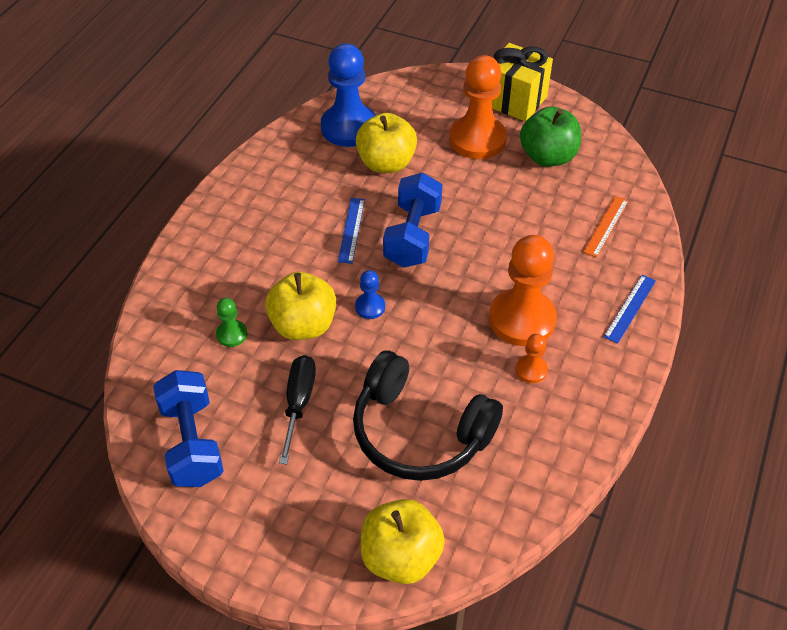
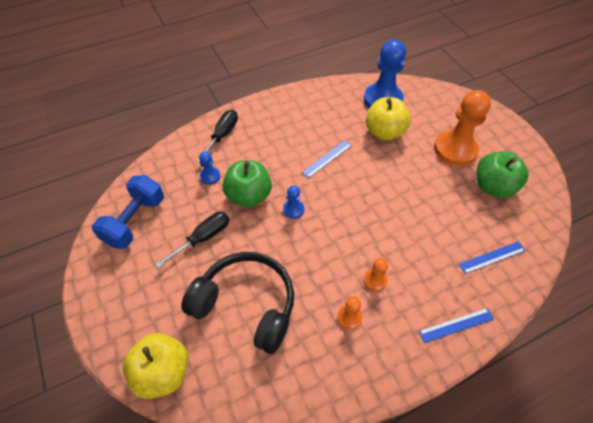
camera: 40 degrees right, 5 degrees up
(195, 280) = (222, 135): none -> black screwdriver
(232, 334) = (210, 176): green pawn -> blue pawn
(303, 325) = (249, 196): yellow apple -> green apple
(412, 236) = (358, 184): blue dumbbell -> none
(419, 432) = (246, 304): black headphones -> black headphones turned 135 degrees clockwise
(515, 101) = (504, 139): yellow gift -> none
(522, 319) = (375, 280): orange pawn -> orange pawn, size x0.46
(606, 226) = (492, 257): orange ruler -> blue ruler

